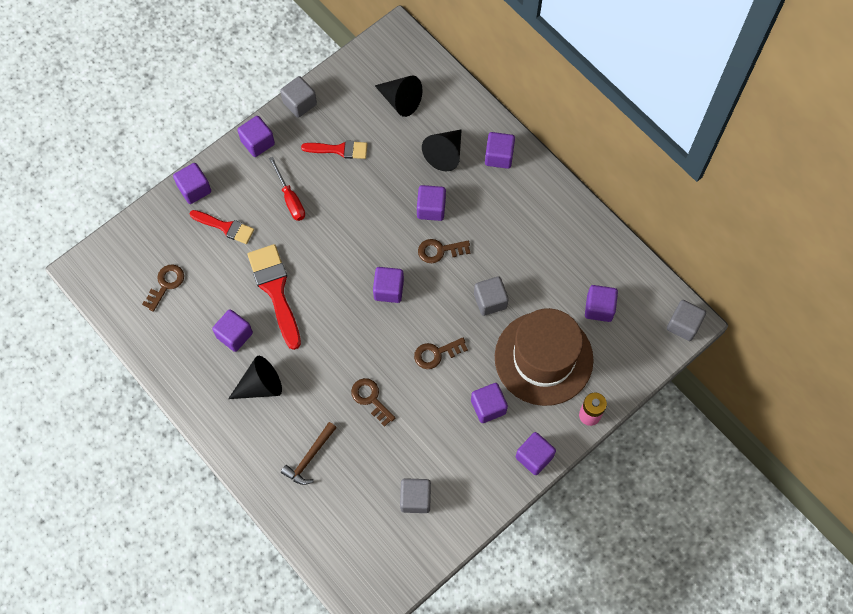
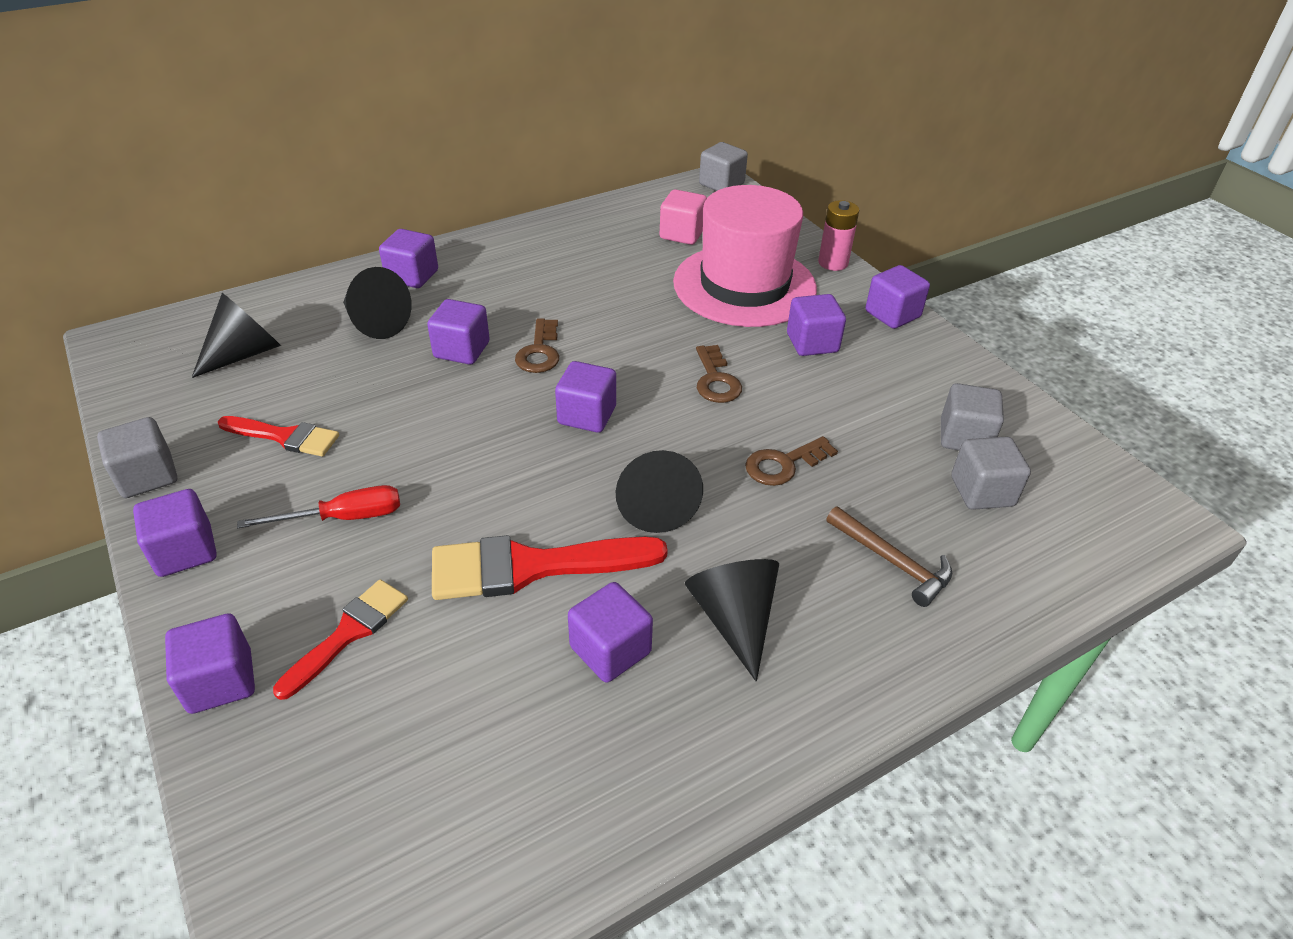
camera: 80 degrees left, 25 degrees down
(165, 284) = (438, 776): brown key -> none
(327, 338) = (655, 504): none -> black cone
(339, 149) = (285, 437): red brush -> red brush turned 90 degrees clockwise
(490, 301) = (642, 317): grey cube -> grey cube (982, 491)
(543, 358) = (744, 285): brown hat -> pink hat
(599, 308) = (682, 234): purple cube -> pink cube

